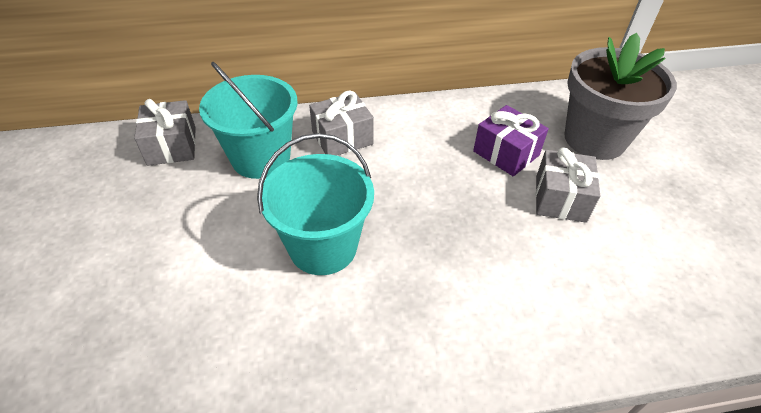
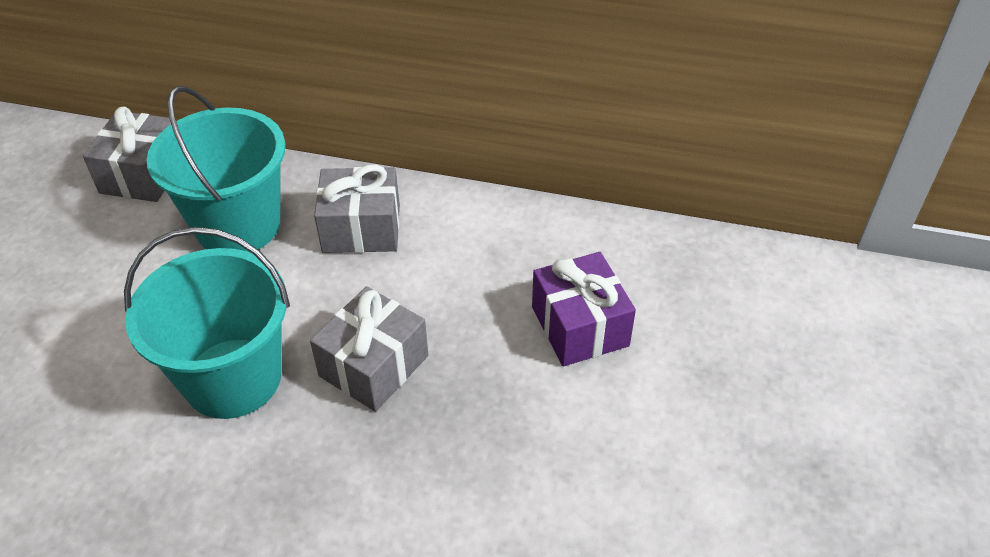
camera: 25 degrees right, 0 degrees up
(560, 198) = (609, 426): grey gift -> grey gift (374, 366)
(594, 139) = (741, 349): grey flower pot -> none

